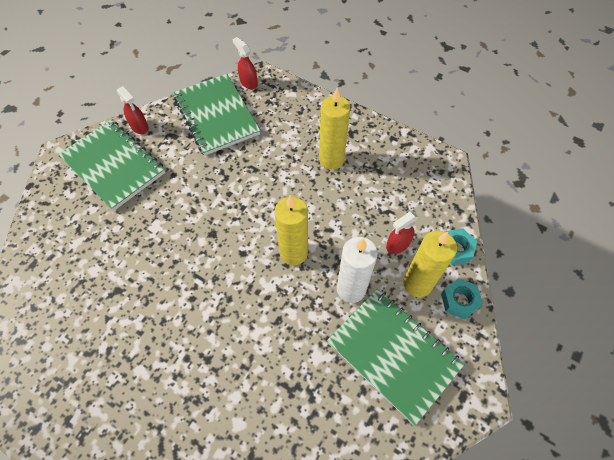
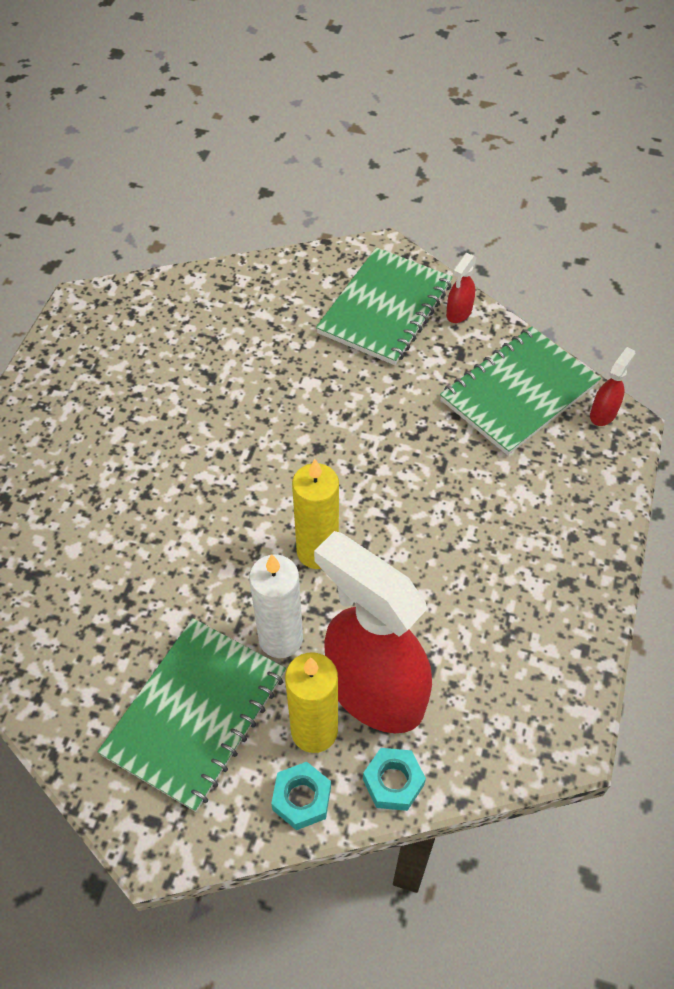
camera: 75 degrees right, 5 degrees down
(331, 159) = (500, 564): yellow candle -> none
(397, 245) = (373, 690): red spray bottle -> red spray bottle, size x2.49

